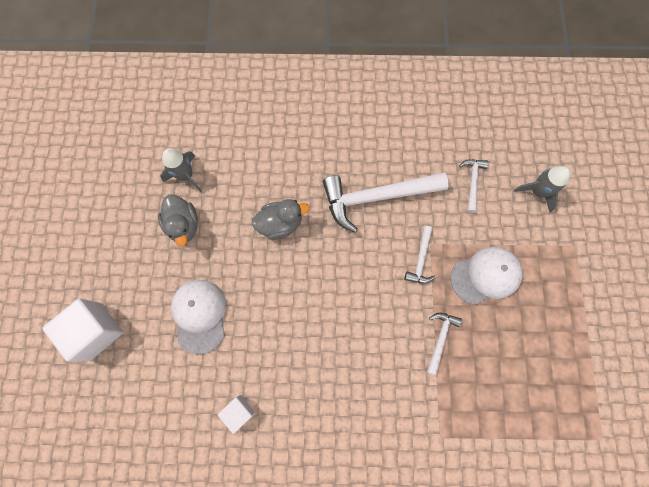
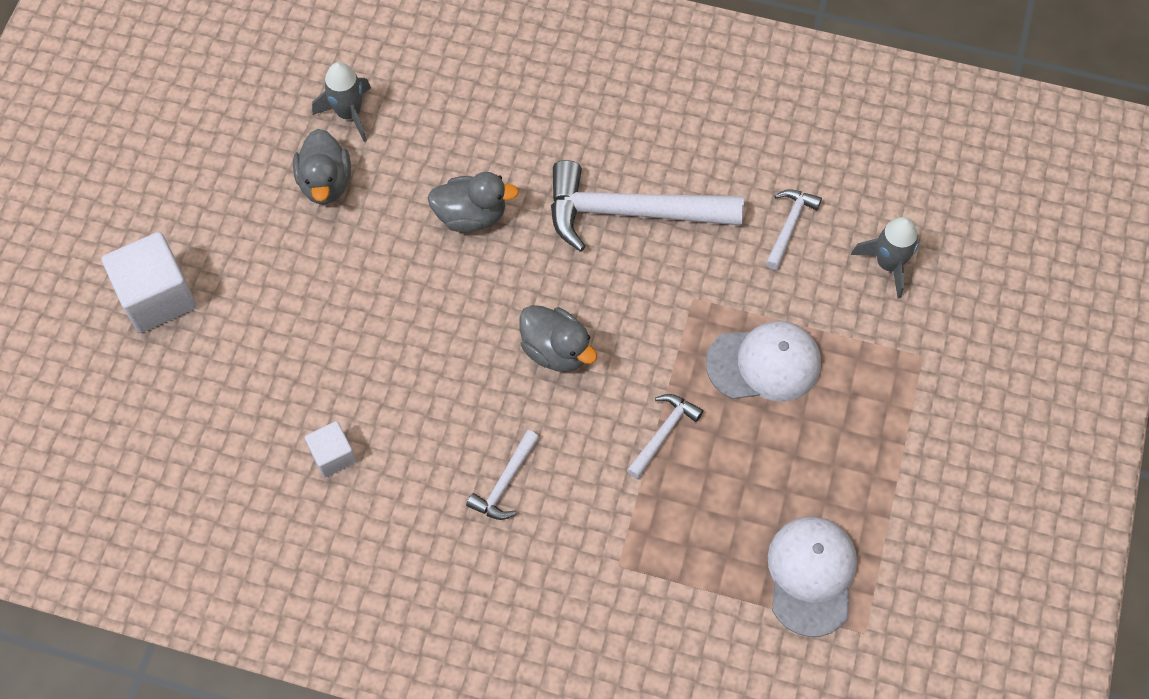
camera: 15 degrees right, 10 degrees down
(199, 315) = (313, 312): white cap -> white cap (811, 575)
(358, 300) = (556, 350): none -> grey duck
(420, 259) = (670, 316): white hammer -> white hammer (505, 482)

